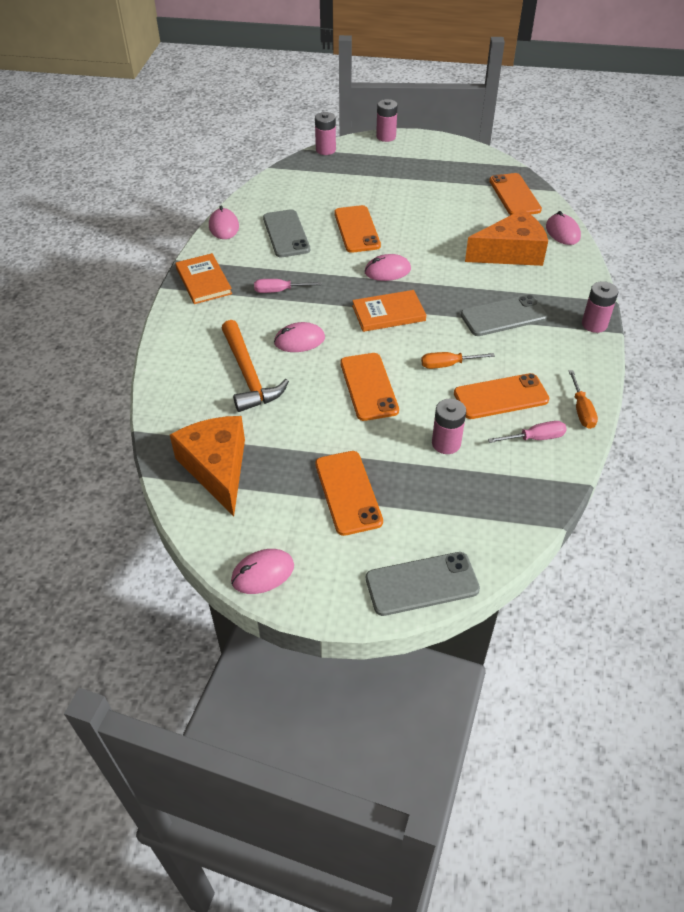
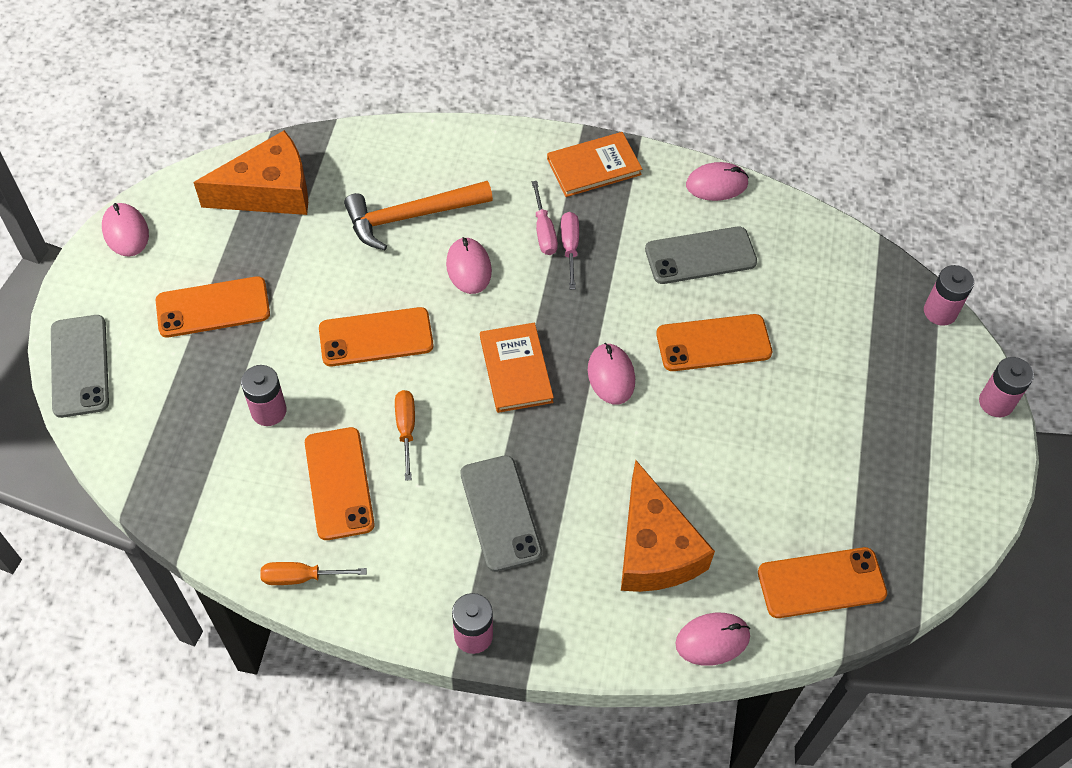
camera: 90 degrees right, 10 degrees up
(535, 438) = (261, 511): pink screwdriver -> pink screwdriver (544, 231)

